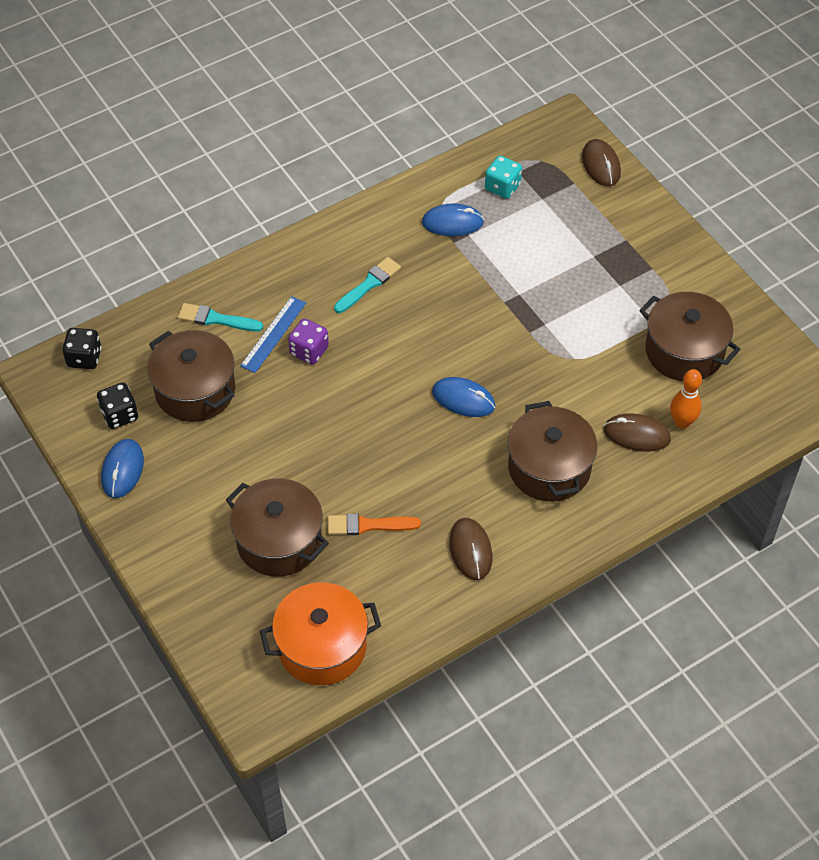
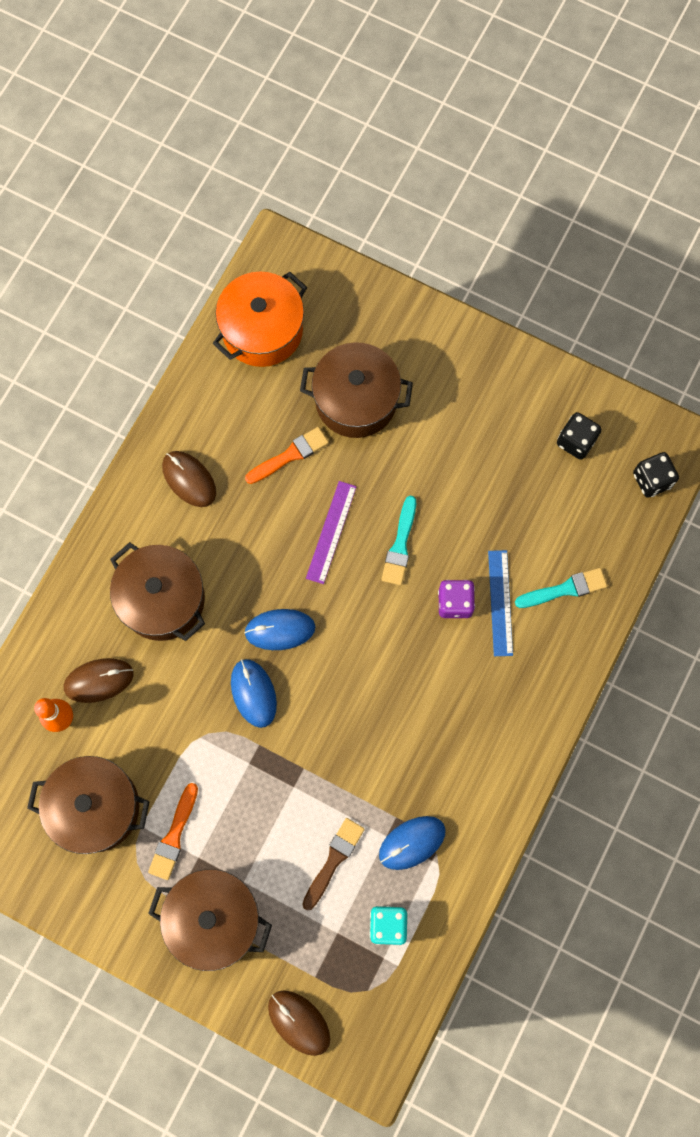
camera: 150 degrees right, 20 degrees up
(122, 470) = (533, 391): blue mouse -> blue mouse (253, 693)
(195, 390) = (528, 503): brown pot -> brown pot (214, 918)
(369, 284) = (448, 713): turquoise brush -> turquoise brush (400, 545)
(373, 448) = (331, 532): none -> purple ruler
(517, 238) = (333, 860): none -> brown brush
(631, 306) = (174, 835): none -> orange brush

